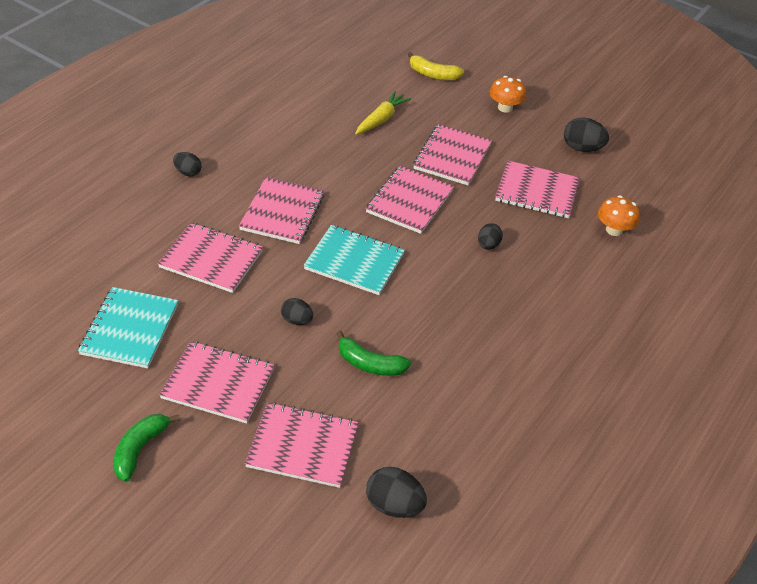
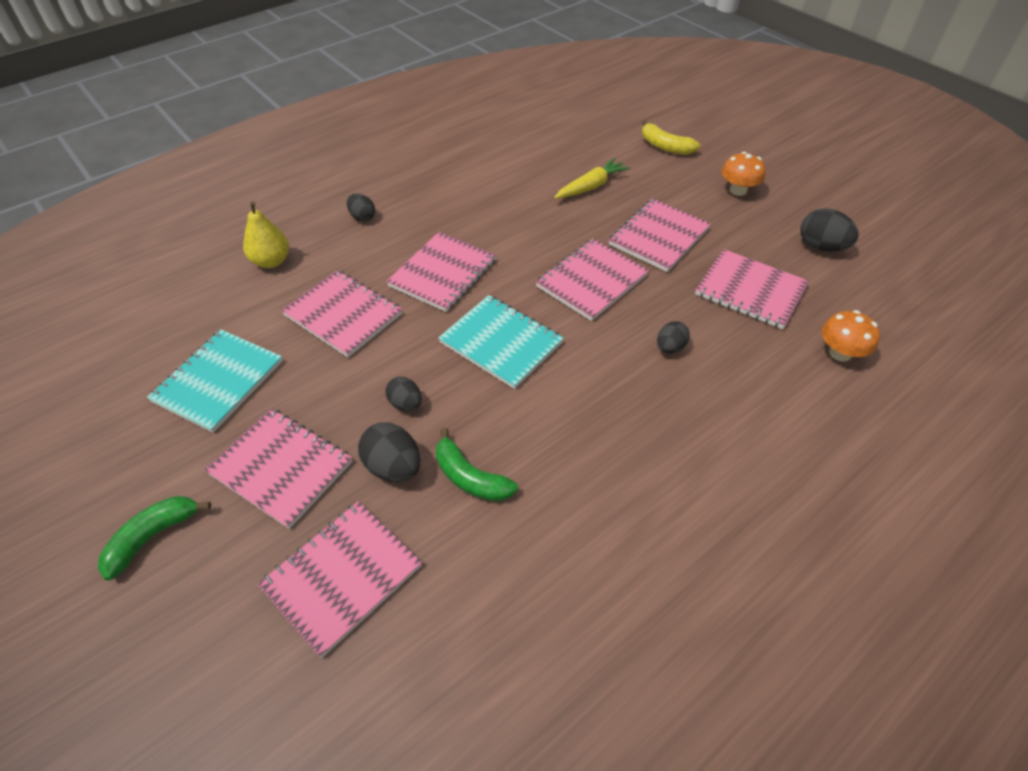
camera: 20 degrees right, 5 degrees up
(123, 223) = (271, 261): none -> yellow pear
(302, 447) = (342, 577): pink notebook -> pink notebook turned 75 degrees counterclockwise
(394, 505) = (424, 698): black egg -> black egg (393, 467)

